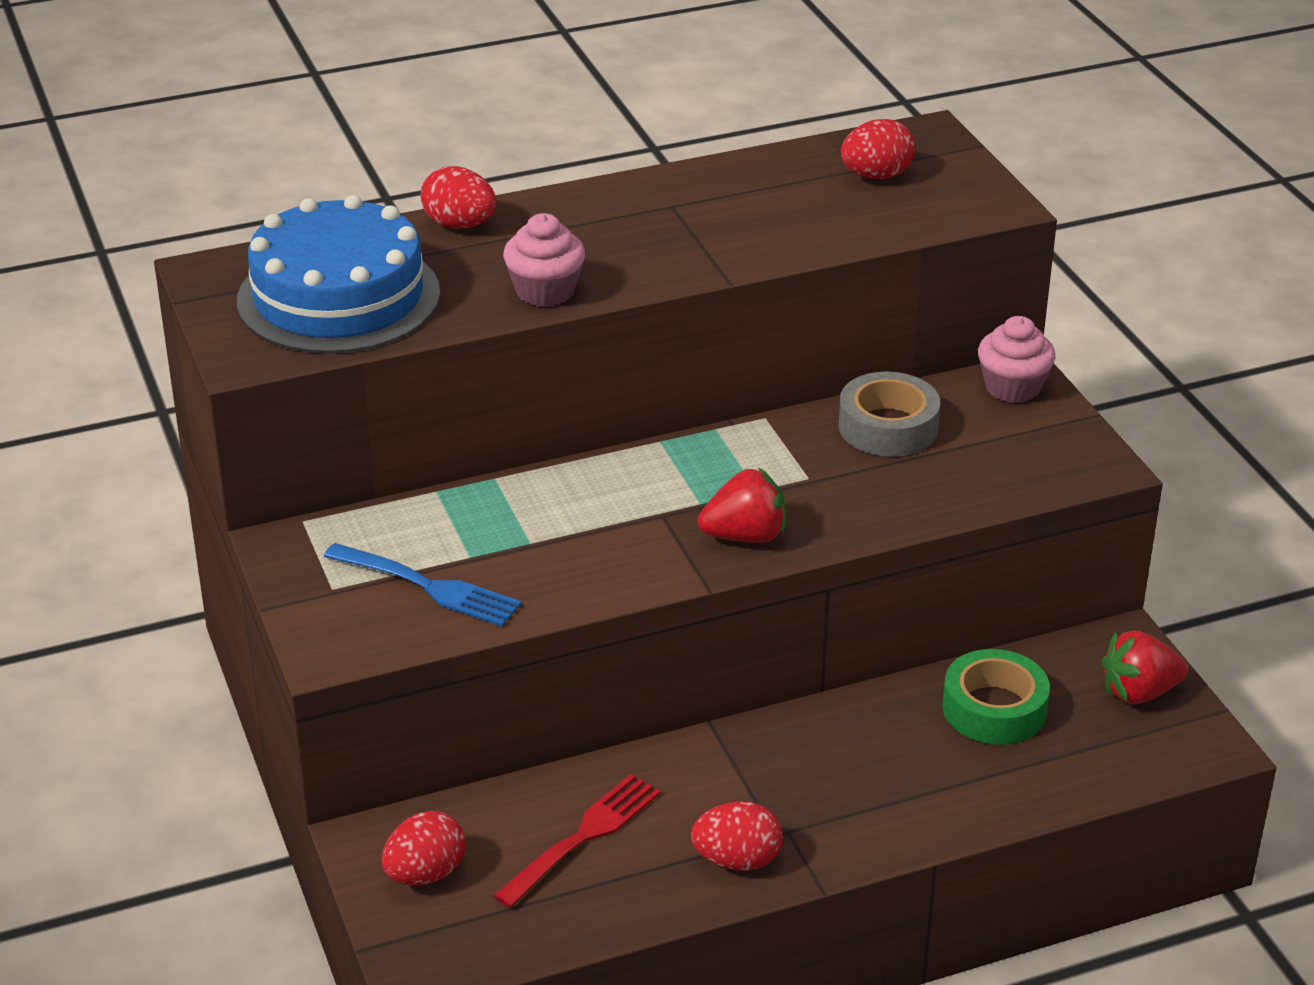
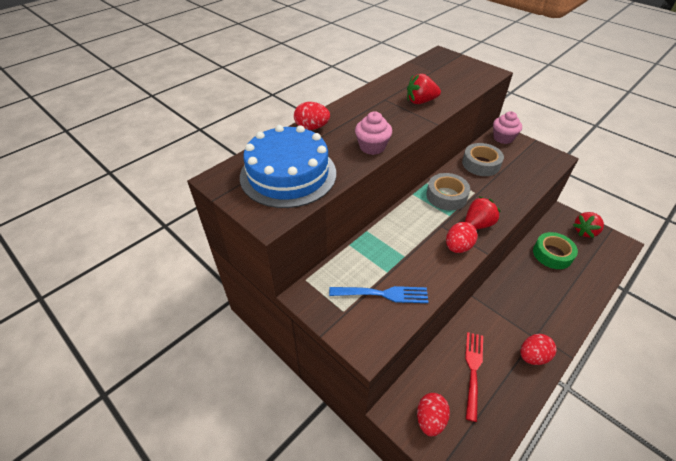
camera: 25 degrees left, 10 degrees up
(732, 466) = (446, 196): none -> grey tape
(746, 230) = (420, 101): none -> red strawberry
(876, 176) = (442, 71): red egg -> red egg (458, 247)

